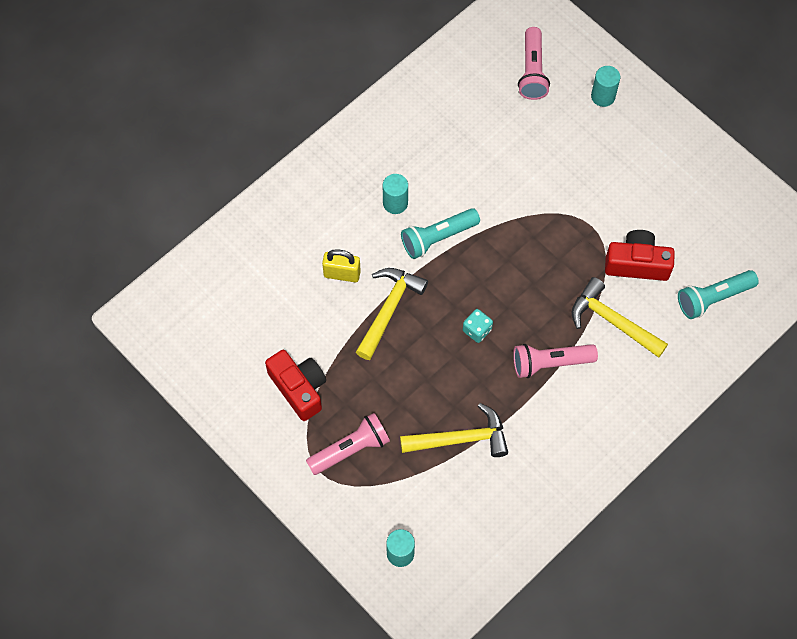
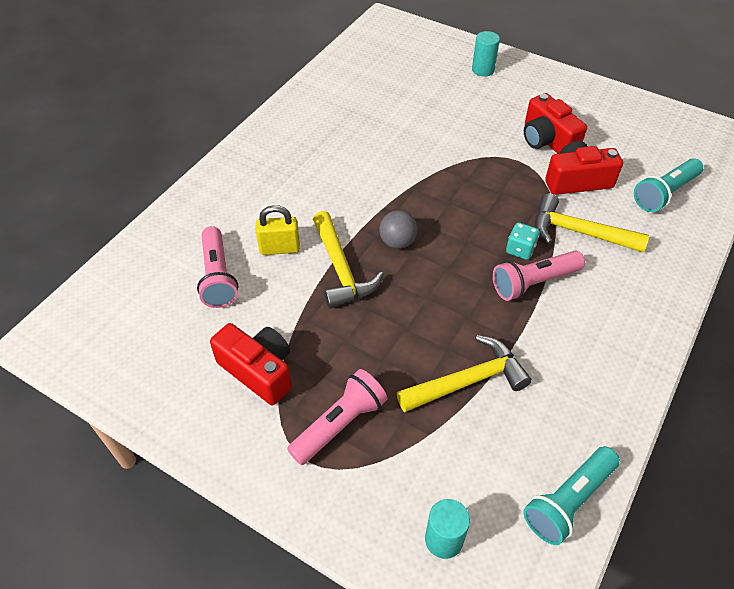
camera: 15 degrees left, 15 degrees down
(389, 309) = (341, 269): yellow hammer -> yellow hammer turned 150 degrees clockwise
(395, 203) = (318, 179): turquoise cylinder -> none
(438, 238) = (371, 198): turquoise flashlight -> turquoise flashlight (568, 501)
(446, 292) = (397, 242): none -> grey ball
(477, 330) = (443, 269): turquoise dice -> turquoise dice (520, 249)
(532, 71) = (413, 64): pink flashlight -> pink flashlight (218, 276)
(630, 207) = (547, 140): none -> red camera

